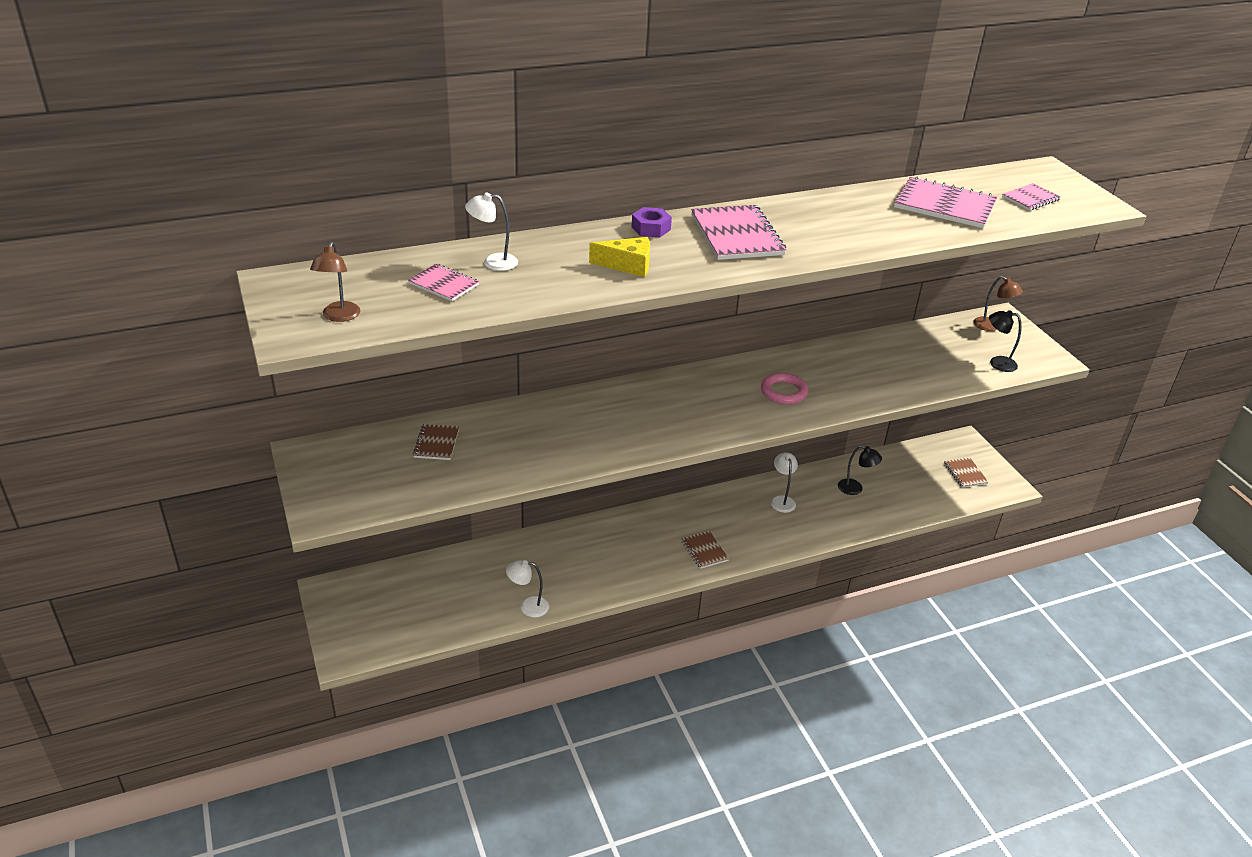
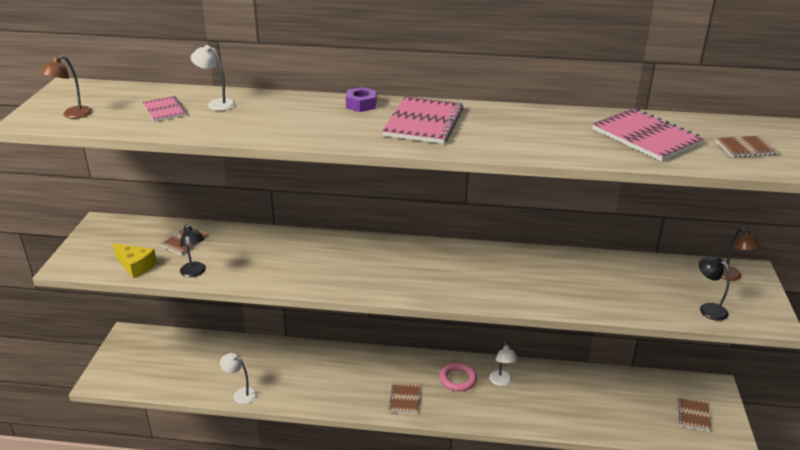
camera: 30 degrees right, 5 degrees down
(627, 265) = (308, 125): yellow cheese -> yellow cheese (136, 266)
(782, 500) = (501, 382): white lamp -> white lamp turned 150 degrees clockwise
(783, 392) = (478, 278): pink ring -> pink ring (458, 379)
(855, 489) = (575, 394): black lamp -> black lamp (195, 273)
(1030, 198) = (745, 148): pink notebook -> brown notebook

